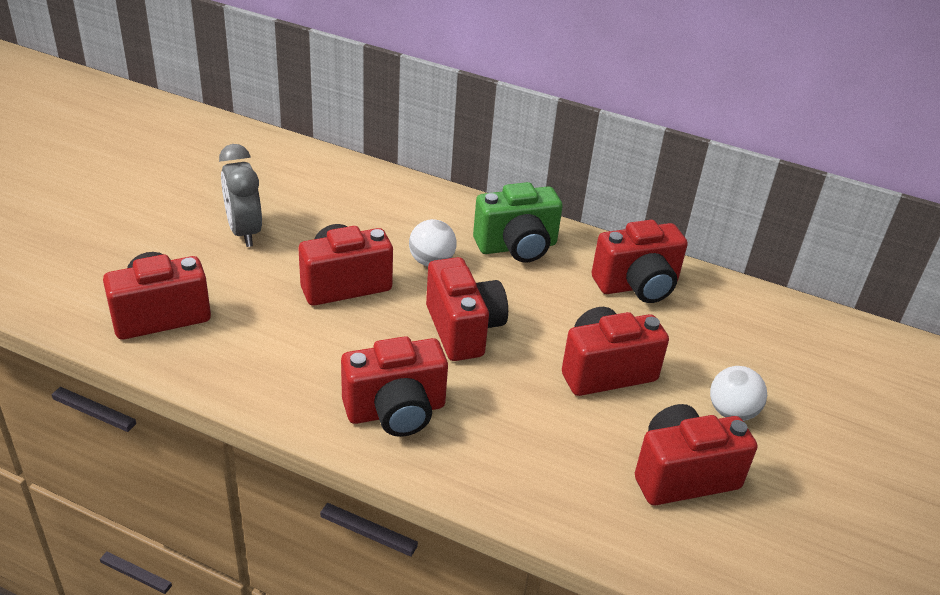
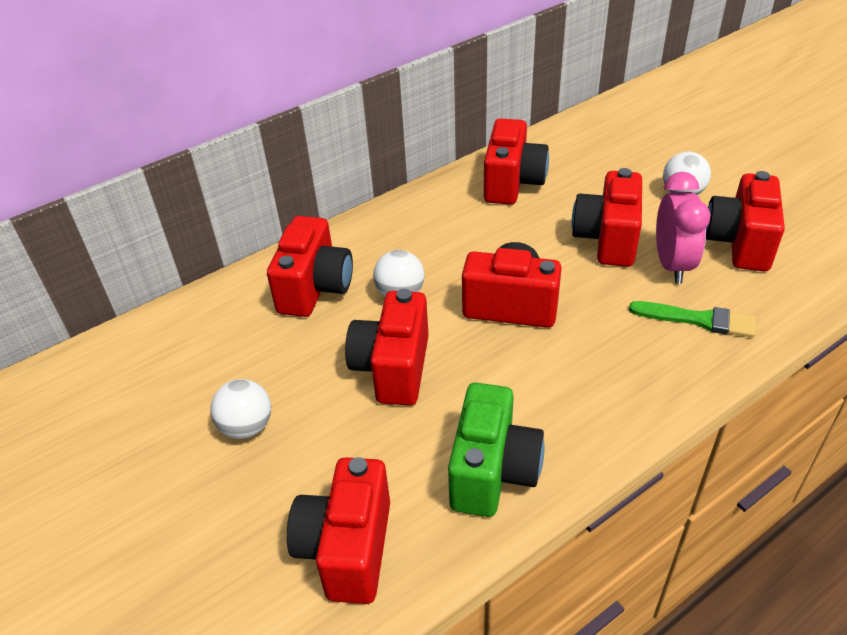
camera: 55 degrees left, 5 degrees up
(244, 232) = (246, 426): grey clock -> white ball
(396, 411) = (600, 388): red camera -> red camera (315, 288)
(517, 247) = (416, 231): green camera -> green camera (492, 471)
(533, 462) = (698, 319): none -> green brush
(603, 427) = (672, 265): none -> pink clock

